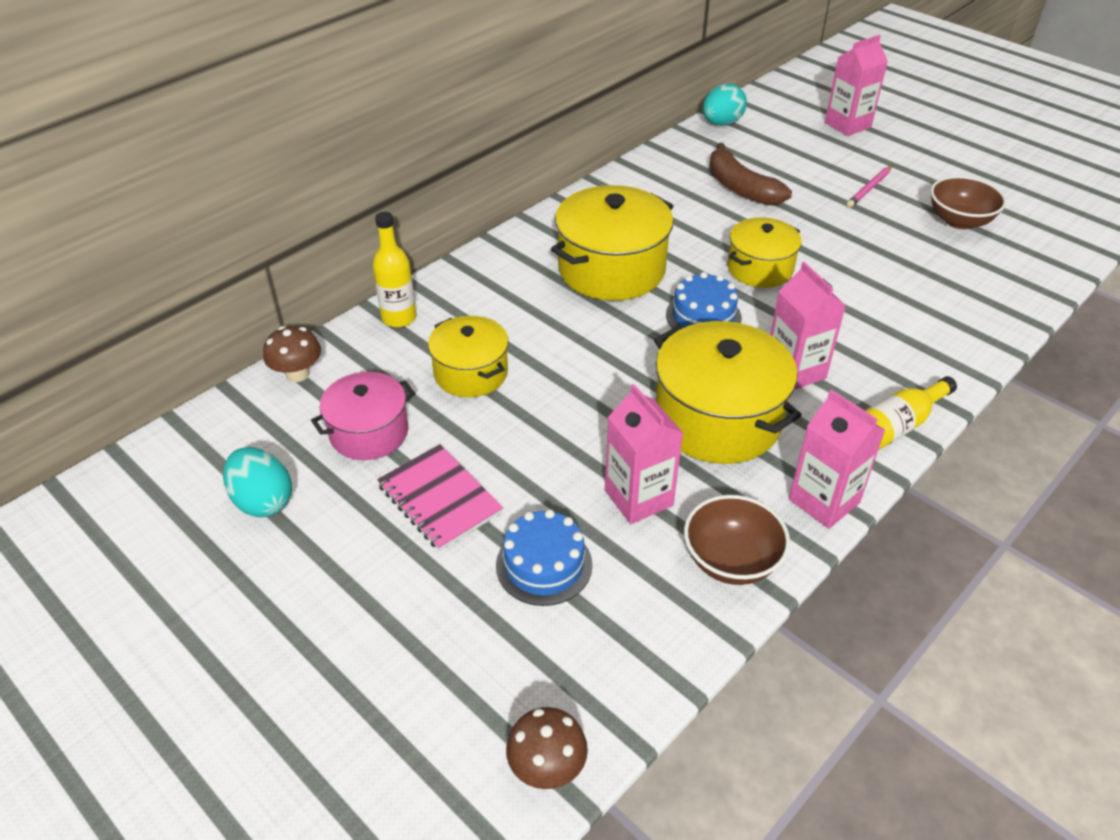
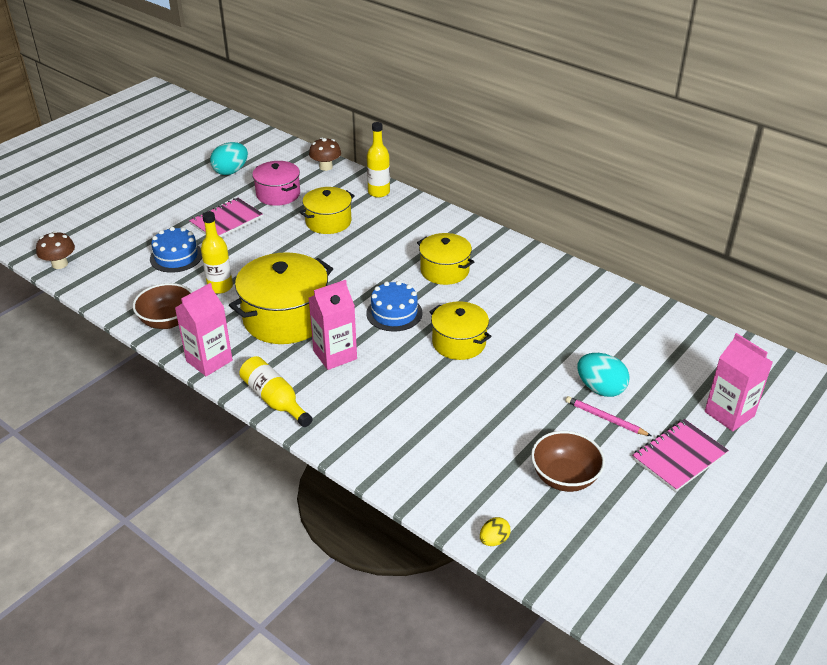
camera: 85 degrees right, 5 degrees down
(611, 269) = (444, 270): yellow pot -> yellow pot, size x0.61
(638, 498) = (220, 287): pink carton -> yellow bottle
(721, 123) = (691, 327): turquoise egg -> turquoise egg (600, 389)
(740, 188) = (578, 336): brown banana -> none
(912, 158) = (679, 457): none -> pink notebook
(1058, 270) = (494, 540): none -> yellow egg

